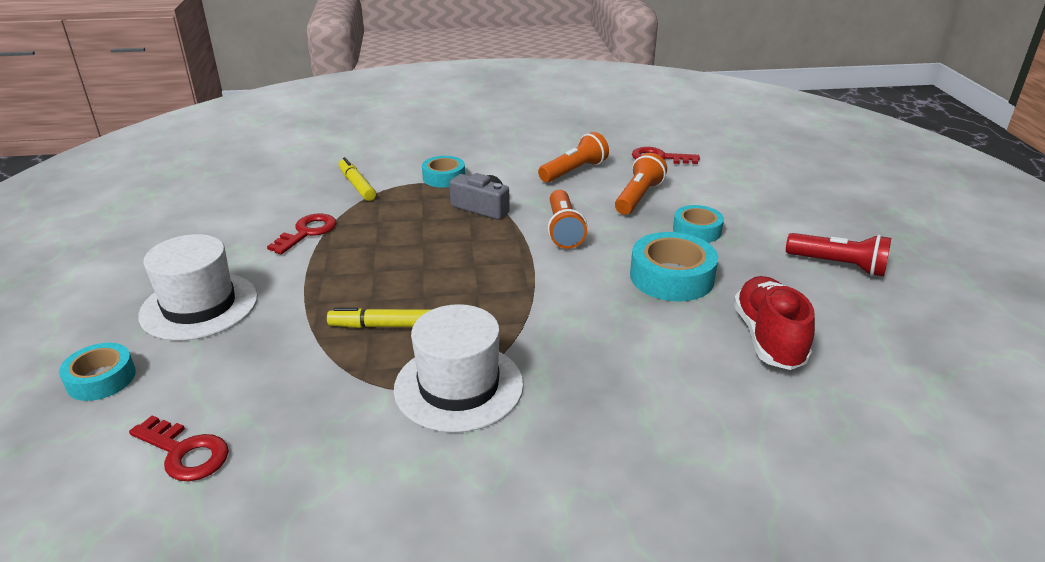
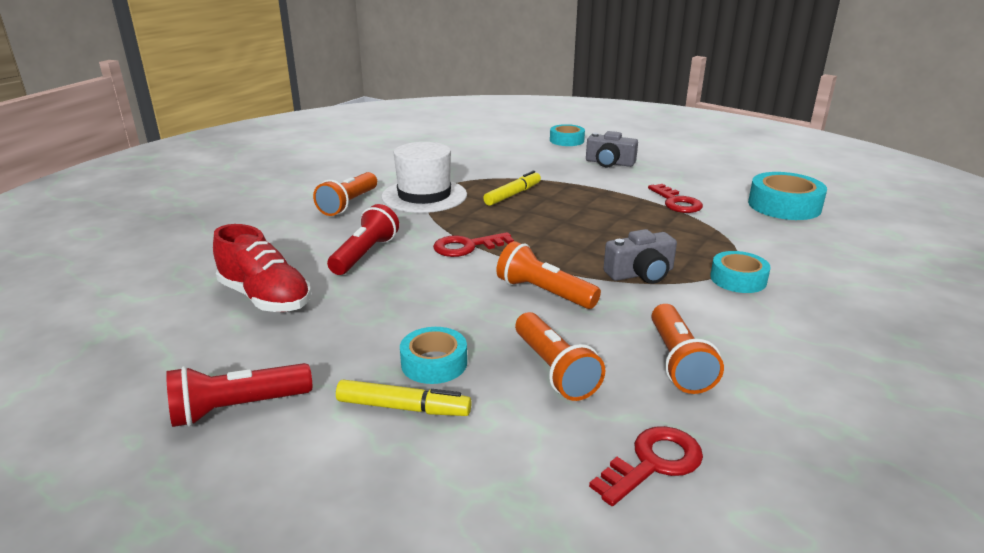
camera: 130 degrees right, 5 degrees down
(185, 452) = (483, 145): red key -> red key (467, 247)
(199, 306) = (609, 163): white hat -> grey camera
(357, 185) = (758, 238): yellow marker -> yellow marker (403, 408)
(556, 431) = (348, 204): none -> orange flashlight
(635, 336) = (365, 254): none -> red flashlight
(671, 277) = (394, 303): turquoise tape -> turquoise tape (784, 206)

